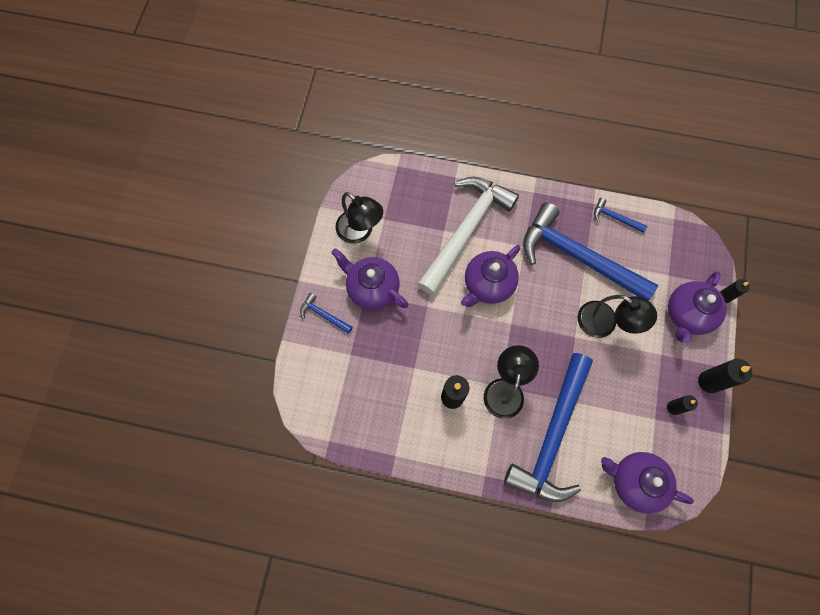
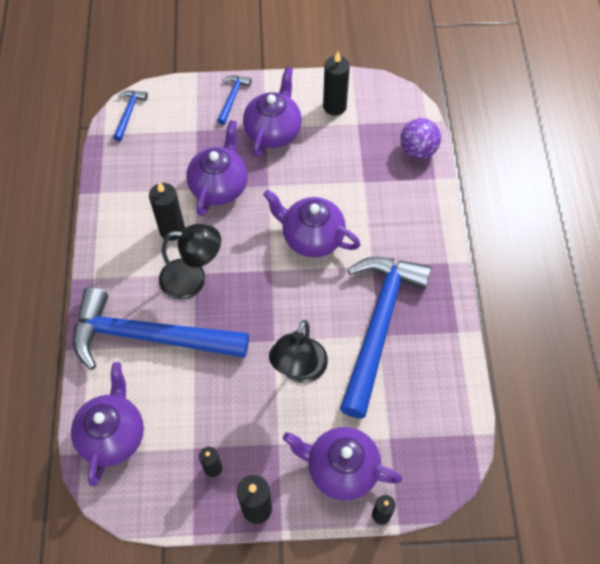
camera: 75 degrees right, 10 degrees down
(360, 232) = (334, 106): black lamp -> black candle
(417, 347) = (219, 186): none -> purple teapot
(424, 181) = (418, 150): none -> purple ball
(466, 230) = (371, 203): white hammer -> none
(615, 218) = (447, 360): blue hammer -> blue hammer (129, 113)

